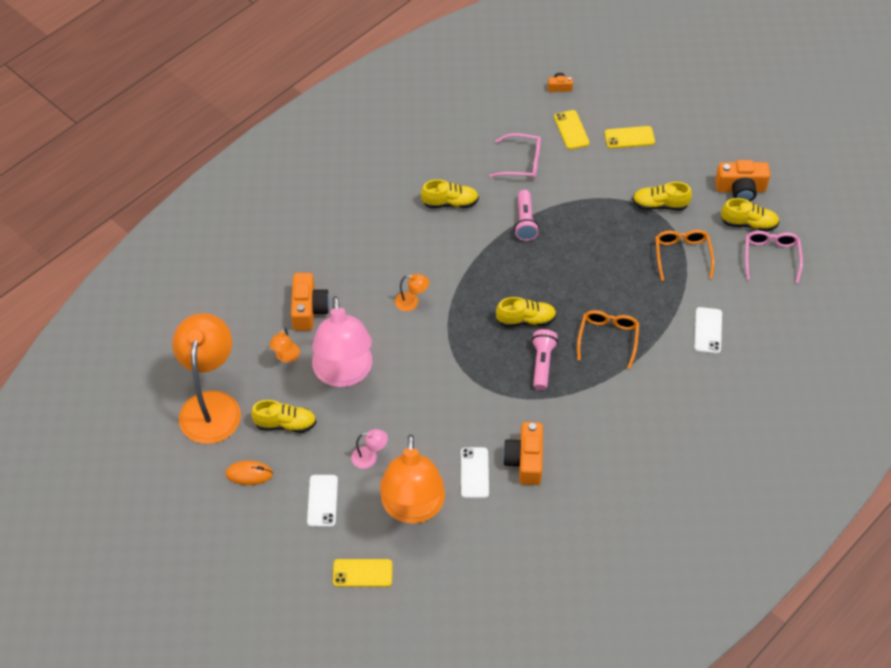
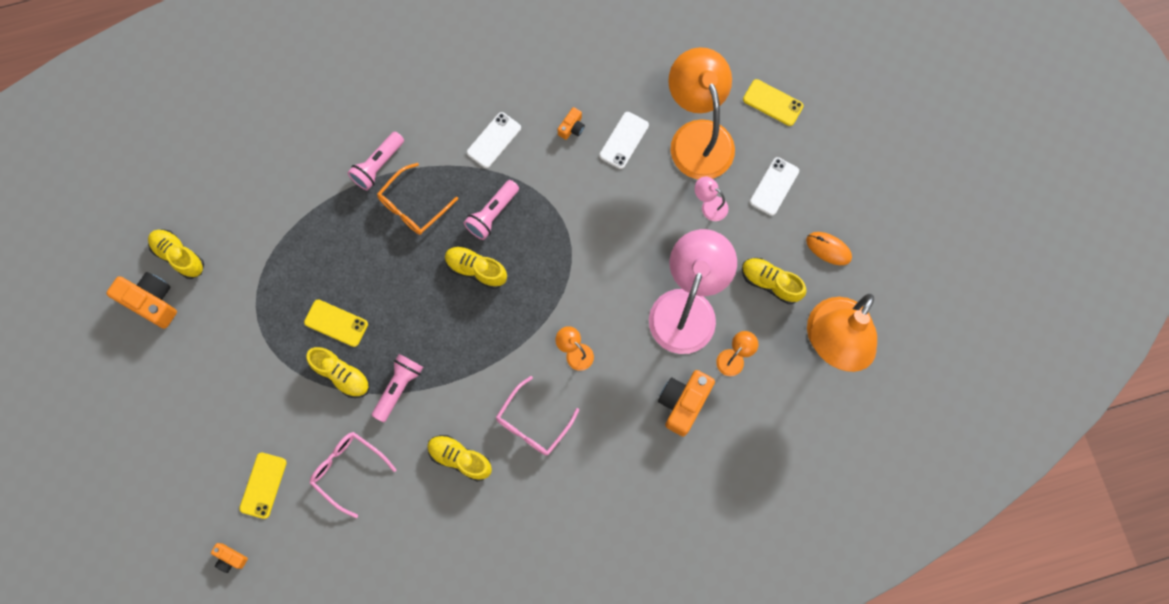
camera: 150 degrees left, 20 degrees up
(413, 508) = (697, 136): orange lamp -> orange lamp turned 45 degrees counterclockwise
(525, 460) = (572, 128): orange camera -> orange camera, size x0.51
(629, 137) = (209, 437): yellow phone -> yellow phone (336, 323)
(658, 353) = (378, 165): none -> pink flashlight
(660, 205) = (247, 329): yellow shoe -> yellow shoe (341, 375)
(682, 255) = (273, 257): orange glasses -> none
(708, 330) = (315, 163): white phone -> white phone (494, 140)
(771, 257) = (190, 207): pink glasses -> pink glasses (533, 423)

